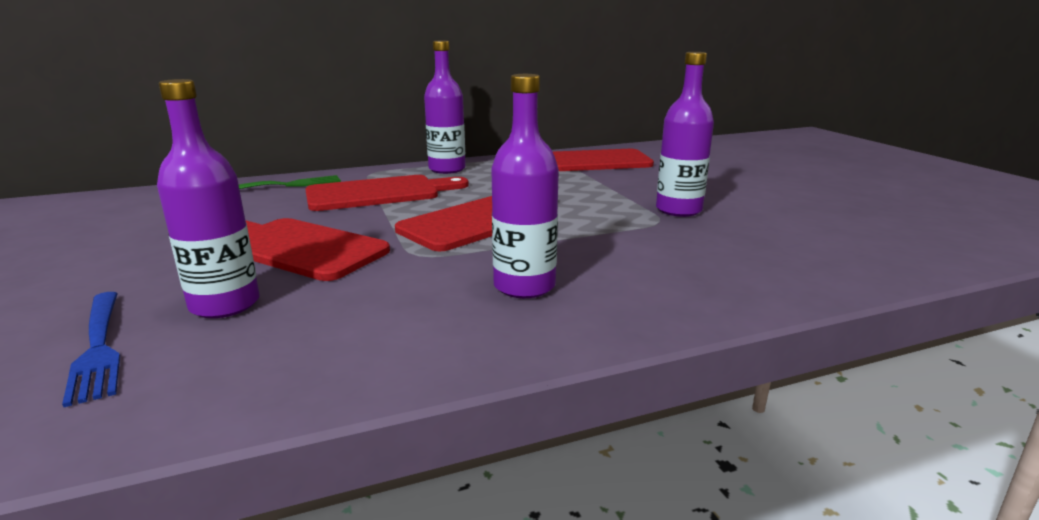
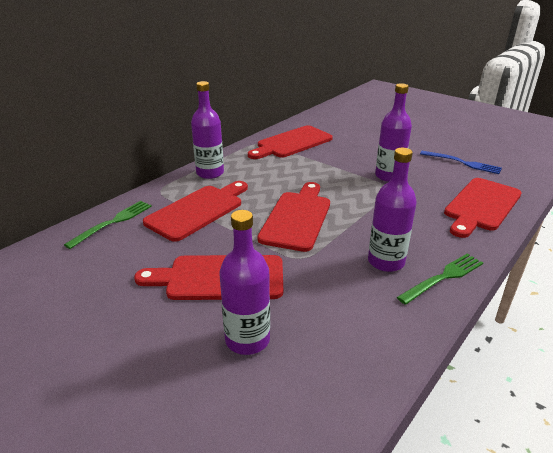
camera: 30 degrees left, 10 degrees up
(99, 347) = (224, 402): blue fork -> blue fork (463, 163)
(586, 325) = (443, 277): none -> green fork
(792, 268) = (481, 206): none -> red cutting board

